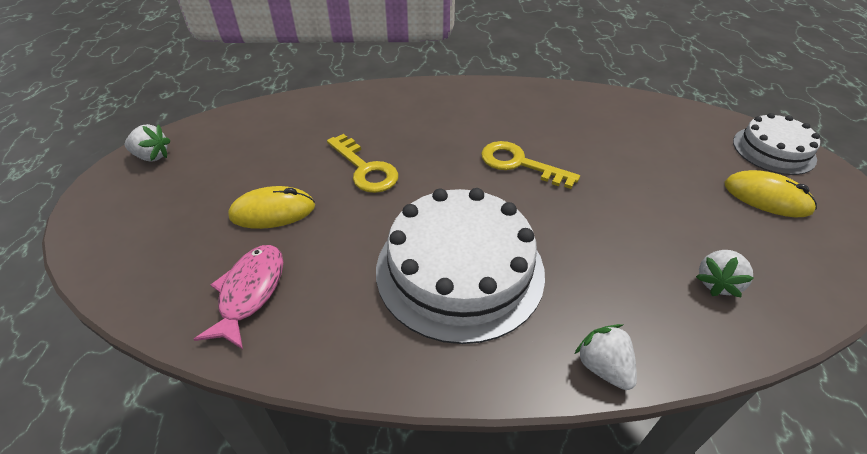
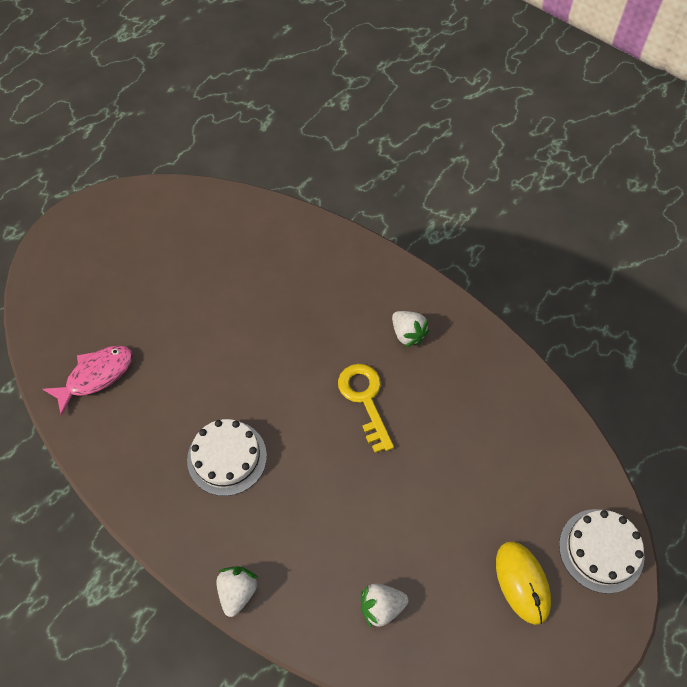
camera: 40 degrees right, 15 degrees up
(152, 156) = (124, 205): white strawberry -> white strawberry (408, 334)
(273, 211) = (158, 317): yellow mouse -> none
(365, 169) = (249, 321): yellow key -> none
(460, 270) = (227, 457): white cake -> white cake, size x0.57

